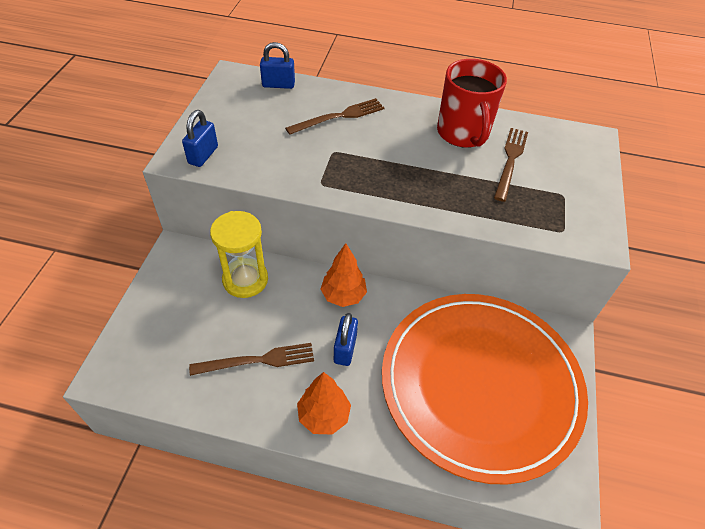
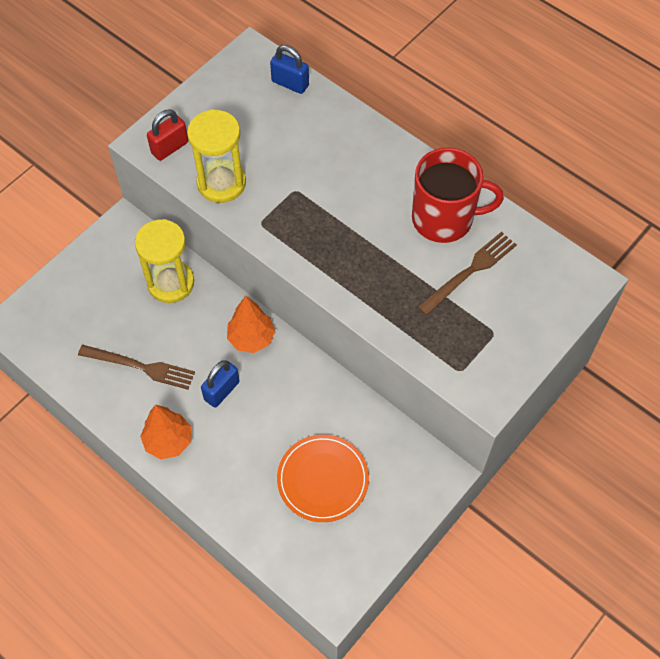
camera: 30 degrees right, 10 degrees up
(203, 155) = (169, 147): blue padlock -> red padlock
(267, 166) = (221, 183): none -> yellow hourglass
(339, 117) = (327, 149): brown fork -> none
(463, 133) = (444, 219): red mug -> red mug turned 105 degrees counterclockwise
(480, 384) = (323, 479): orange plate -> orange plate, size x0.45

